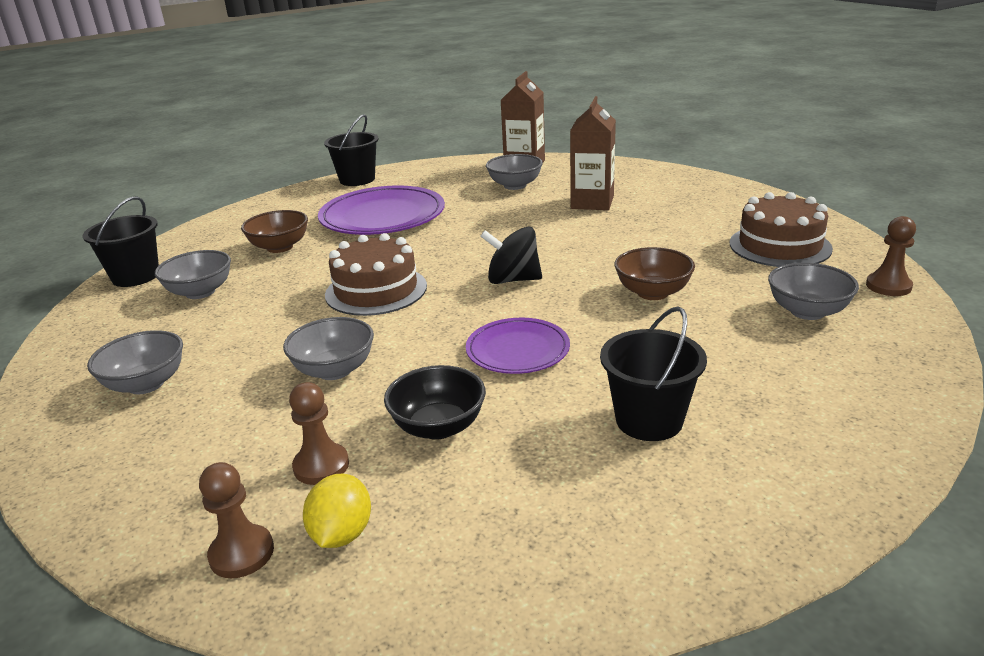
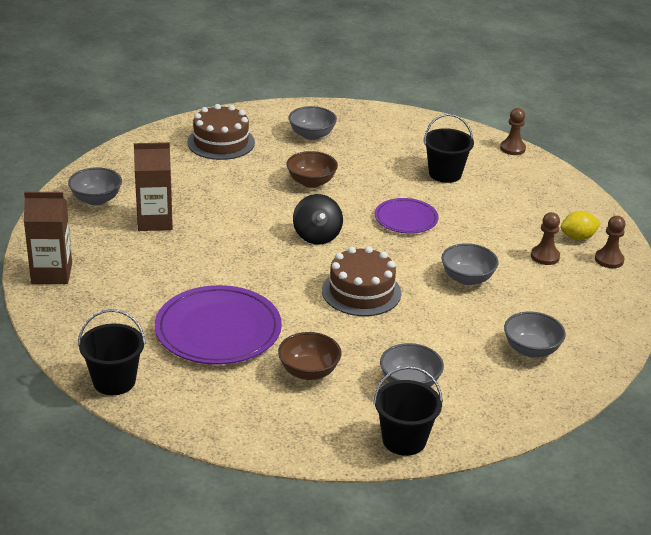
camera: 115 degrees left, 5 degrees up
(438, 427) = (491, 230): black bowl -> none
(515, 185) = (118, 268): grey bowl -> grey bowl (96, 199)
(888, 286) = (268, 112): brown pawn -> brown pawn (512, 148)

